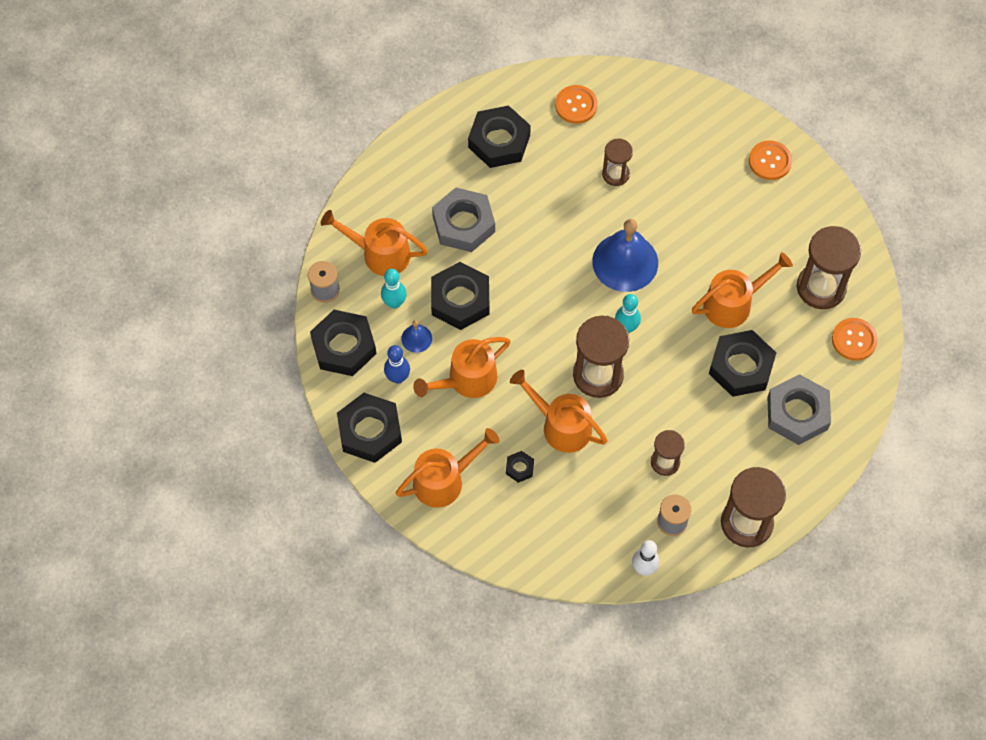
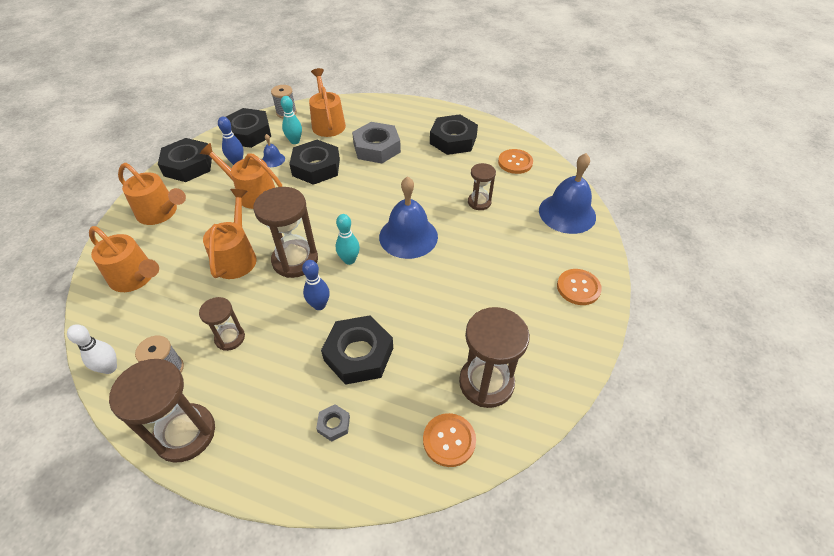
camera: 60 degrees right, 15 degrees down
(519, 468) = (187, 248): black nut -> none
(668, 376) = (319, 305): none -> blue bowling pin
(678, 108) = (567, 213): none -> blue bell
(733, 303) = (420, 321): orange watering can -> orange watering can (135, 277)
(797, 413) = (334, 424): grey nut -> grey nut, size x0.45

